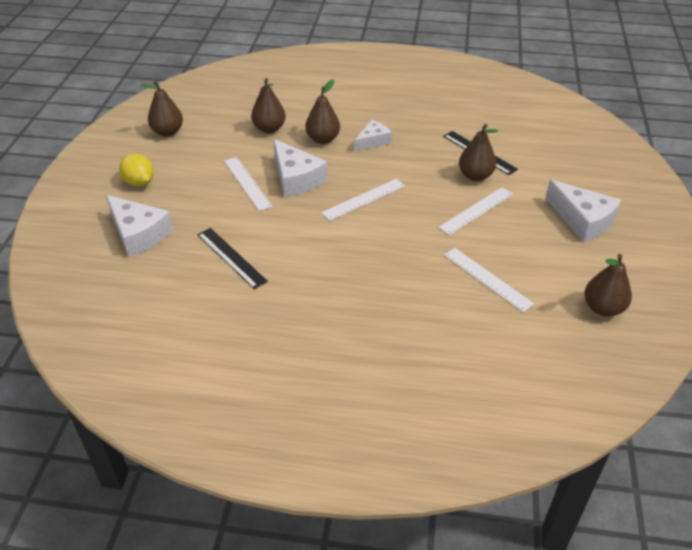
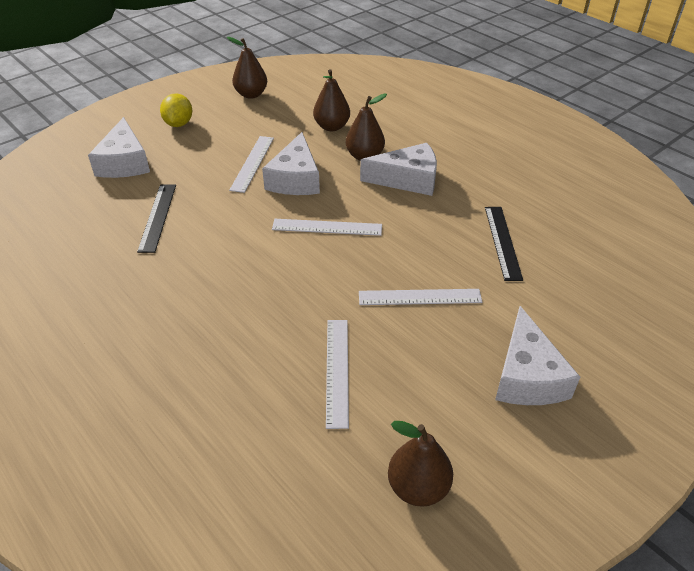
camera: 40 degrees right, 0 degrees up
(373, 141) = (407, 179): white cheese -> white cheese, size x1.59
(475, 176) = (466, 263): brown pear -> none

